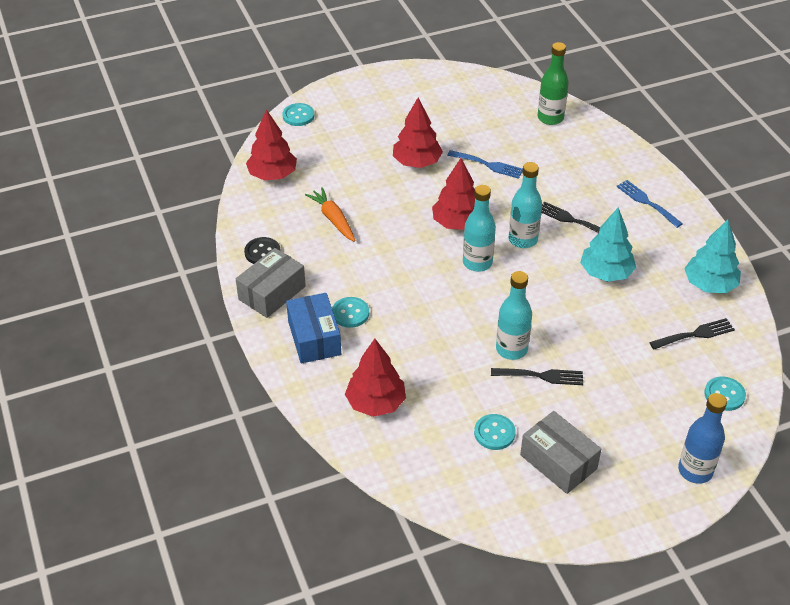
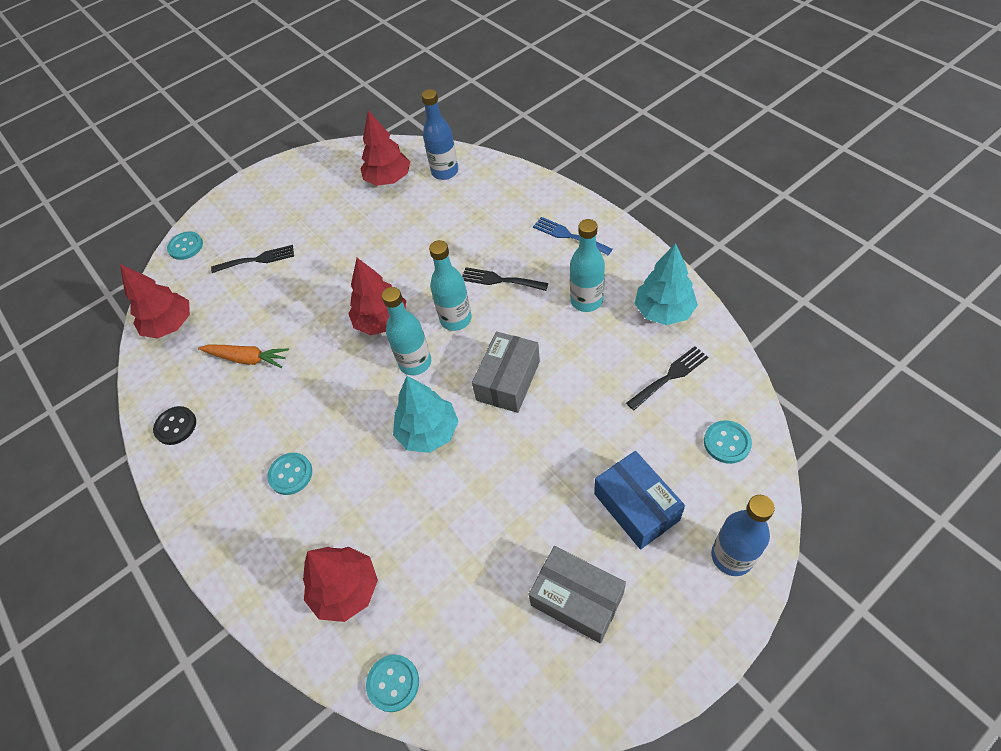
camera: 10 degrees left, 10 degrees up
(272, 293) = (196, 476): grey box -> grey box (508, 381)
(314, 338) = (256, 522): blue box -> blue box (636, 507)
(333, 219) = (247, 359): orange carrot -> orange carrot turned 150 degrees clockwise
(417, 162) = (322, 263): red tree -> red tree (388, 179)
(488, 165) = (396, 243): blue fork -> none
(494, 433) = (493, 584): turquoise button -> turquoise button (393, 683)
(511, 349) = (481, 462): turquoise bottle -> turquoise bottle (586, 301)
(541, 376) = (524, 486): black fork -> black fork (257, 259)
(550, 118) = (445, 172): green bottle -> blue bottle
(606, 273) = (553, 331): turquoise tree -> turquoise tree (428, 432)

